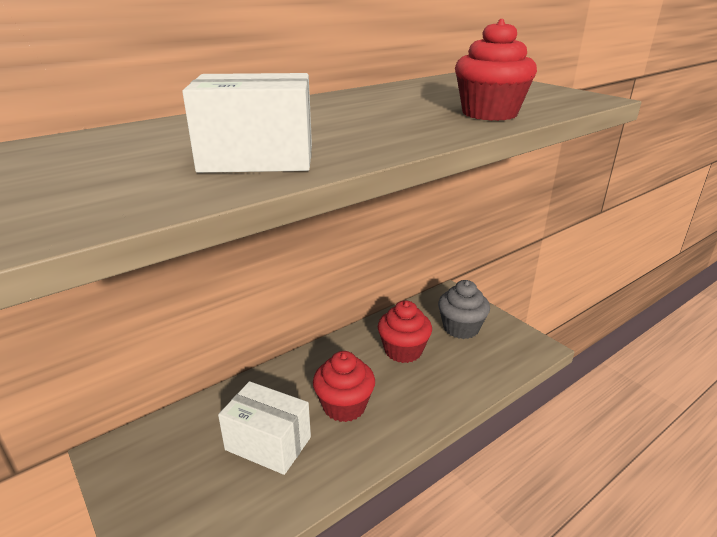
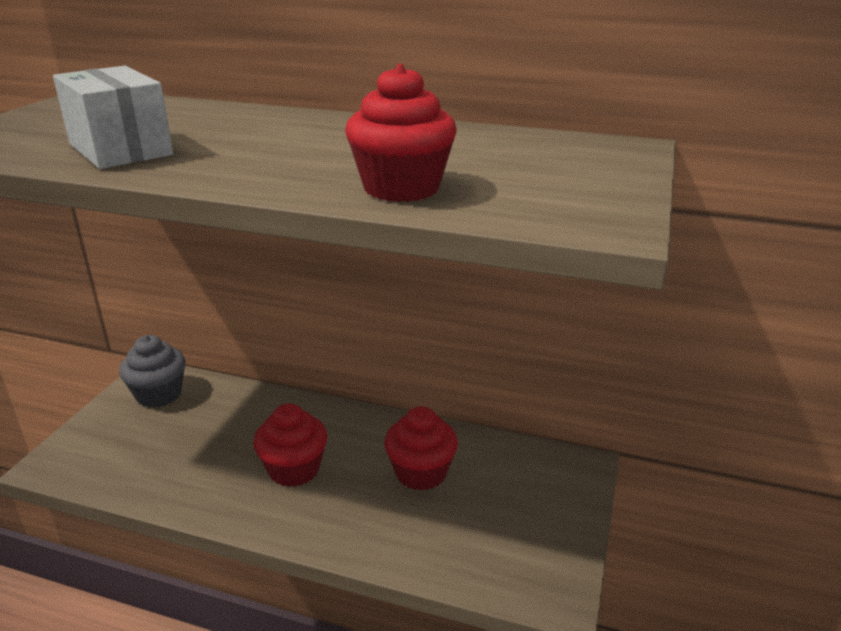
camera: 55 degrees right, 0 degrees up
(268, 443) = (211, 446): white box -> none
(461, 328) = (516, 503): grey cupcake -> grey cupcake (159, 394)

